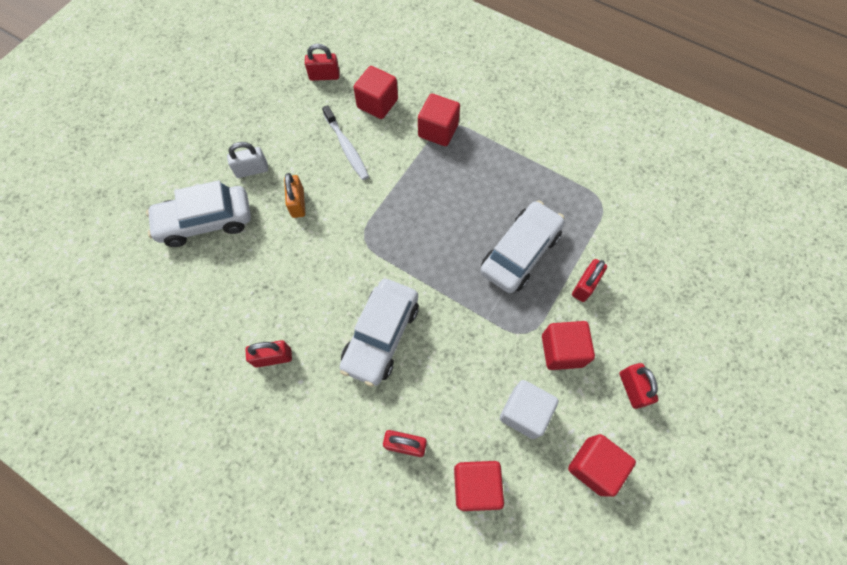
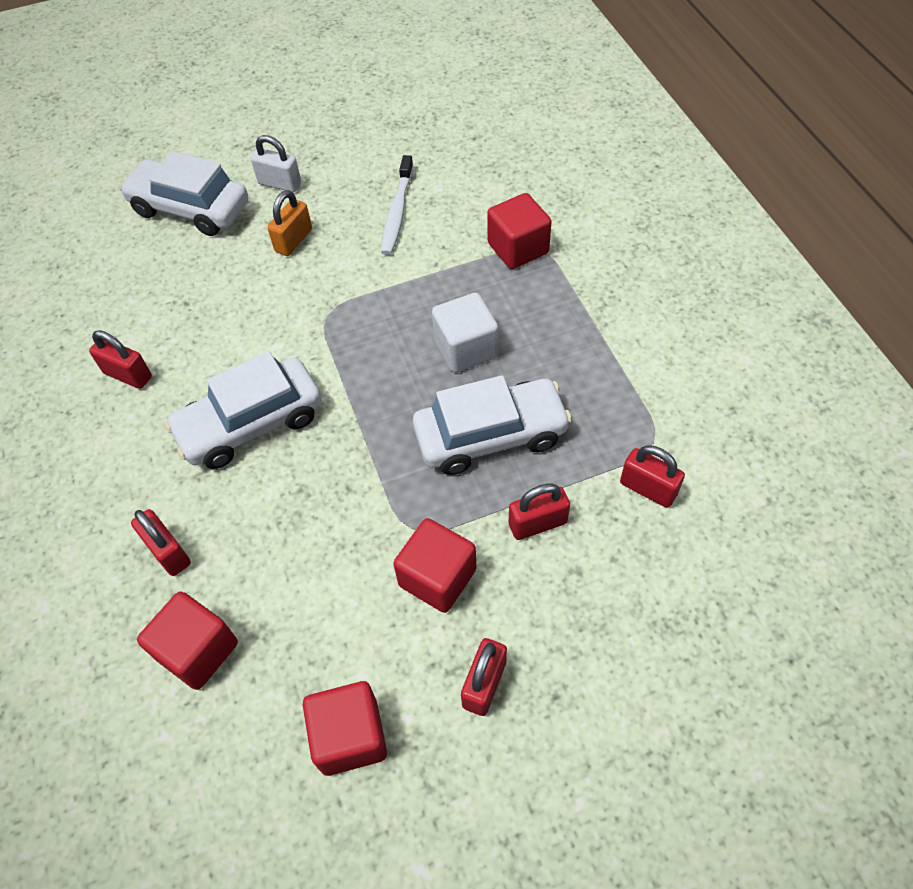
camera: 40 degrees right, 10 degrees down
(324, 76) = (442, 129): red padlock -> red padlock (648, 488)
(377, 104) = (474, 185): red cube -> none
(524, 412) = (326, 613): white cube -> white cube (466, 348)

